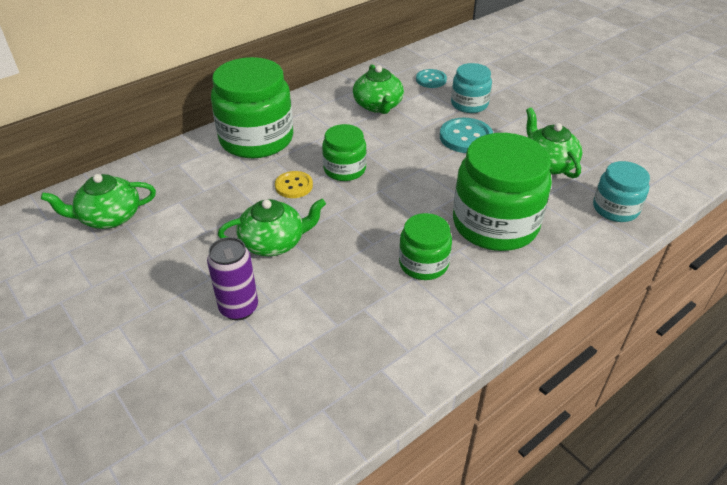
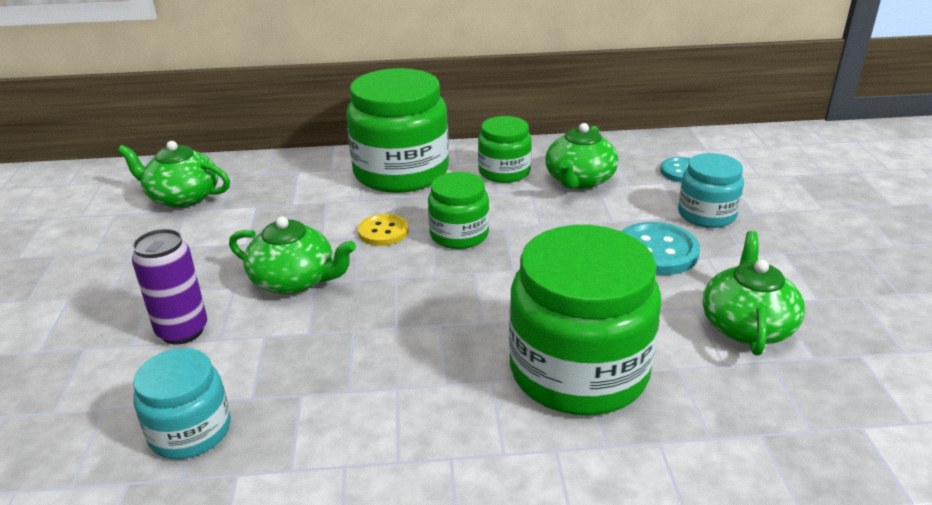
camera: 35 degrees right, 10 degrees down
(423, 264) = (428, 377): green jar -> green jar (504, 172)
(615, 208) = (799, 430): turquoise jar -> turquoise jar (190, 431)

